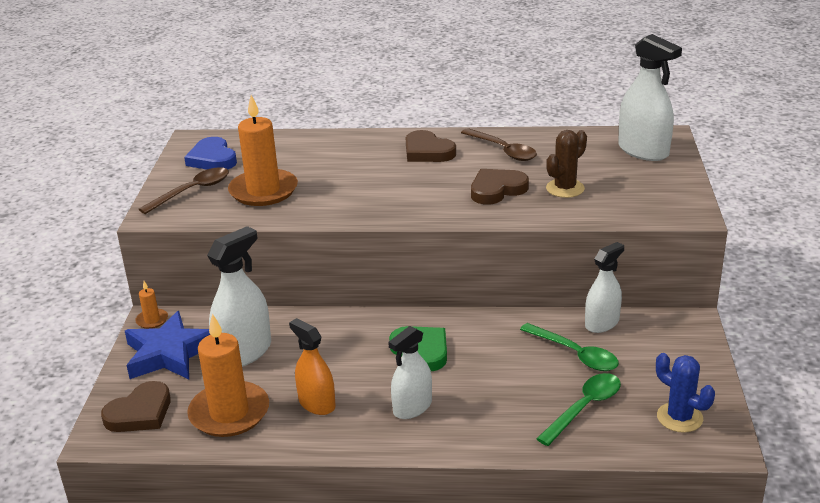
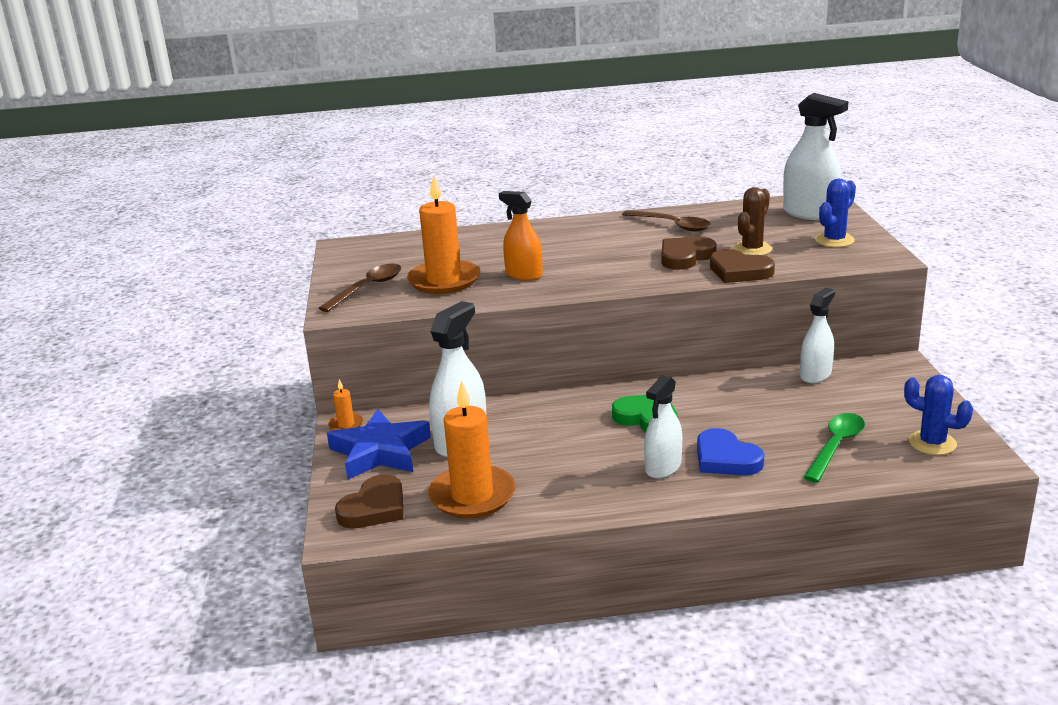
camera: 10 degrees left, 5 degrees down
(212, 159) = (373, 260): blue heart -> blue heart (726, 458)
(317, 403) = (562, 476): orange spray bottle -> orange spray bottle (524, 275)
(427, 151) = (596, 233): brown heart -> brown heart (739, 271)
(575, 354) = (803, 403): green spoon -> none
(650, 187) = (834, 240): none -> blue cactus

